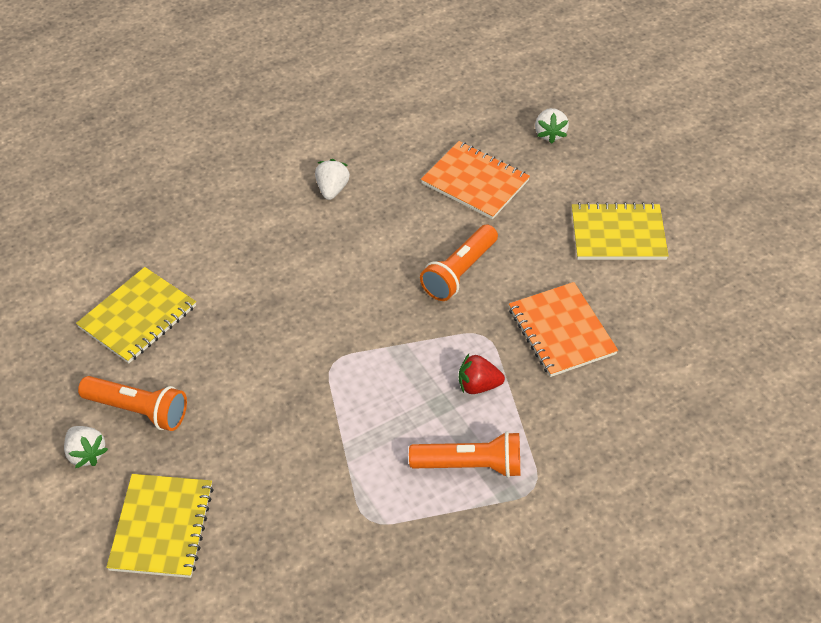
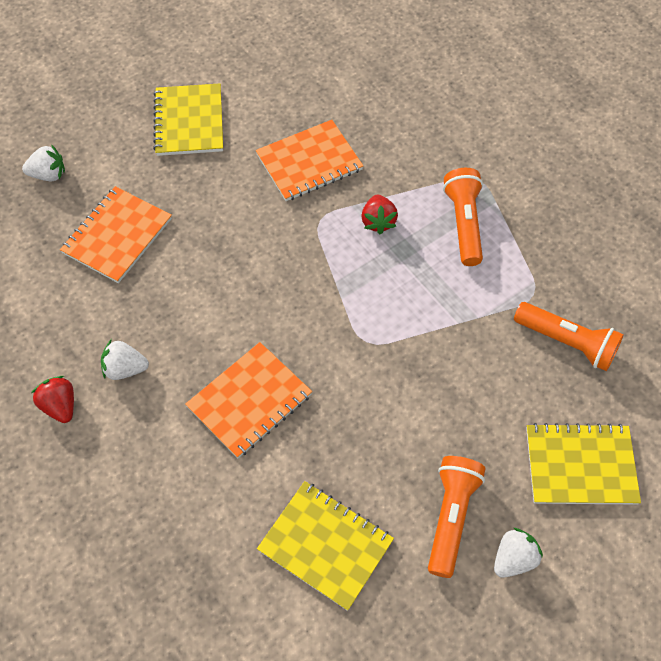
camera: 95 degrees left, 10 degrees up
(285, 271) = (249, 401): none -> orange notebook
(304, 150) = (60, 406): none -> red strawberry
(459, 272) = (242, 243): orange flashlight -> orange flashlight (567, 342)

